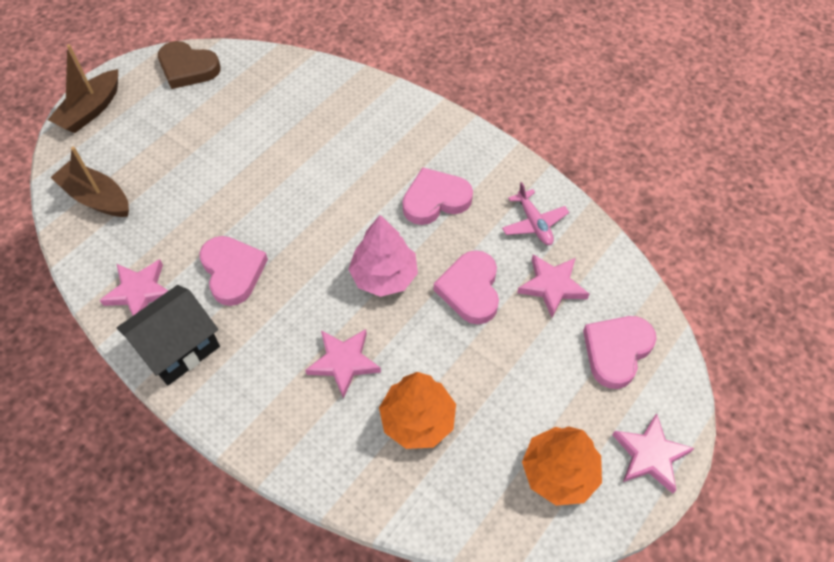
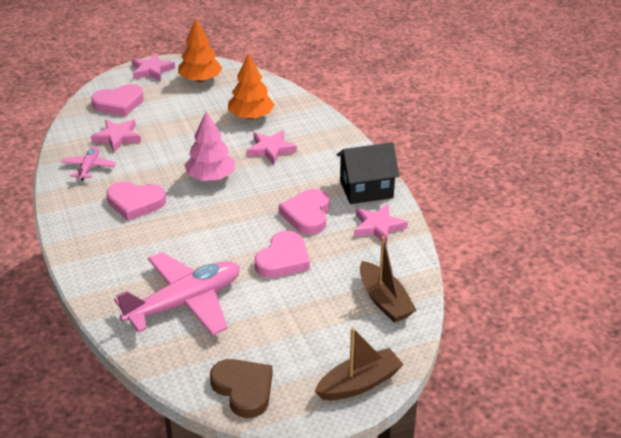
camera: 150 degrees left, 20 degrees down
(290, 115) = (184, 303): none -> pink plane
(470, 290) = (166, 152): pink heart -> pink heart (283, 259)

